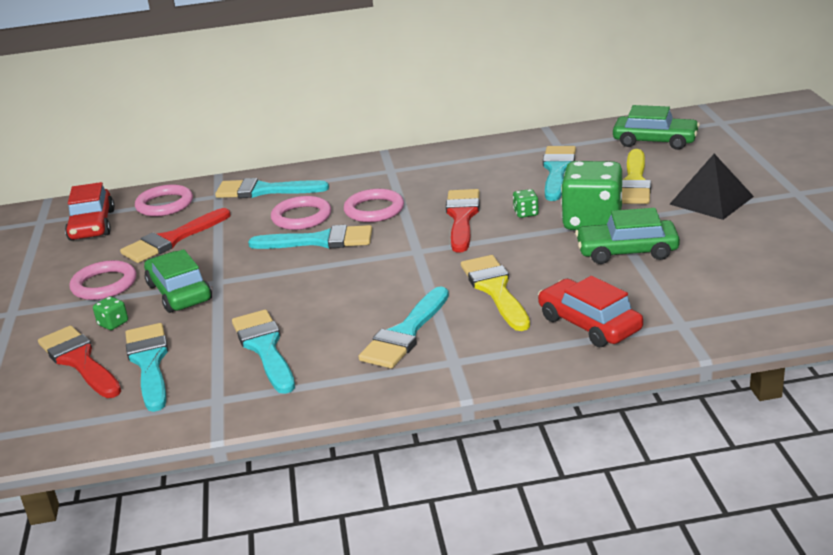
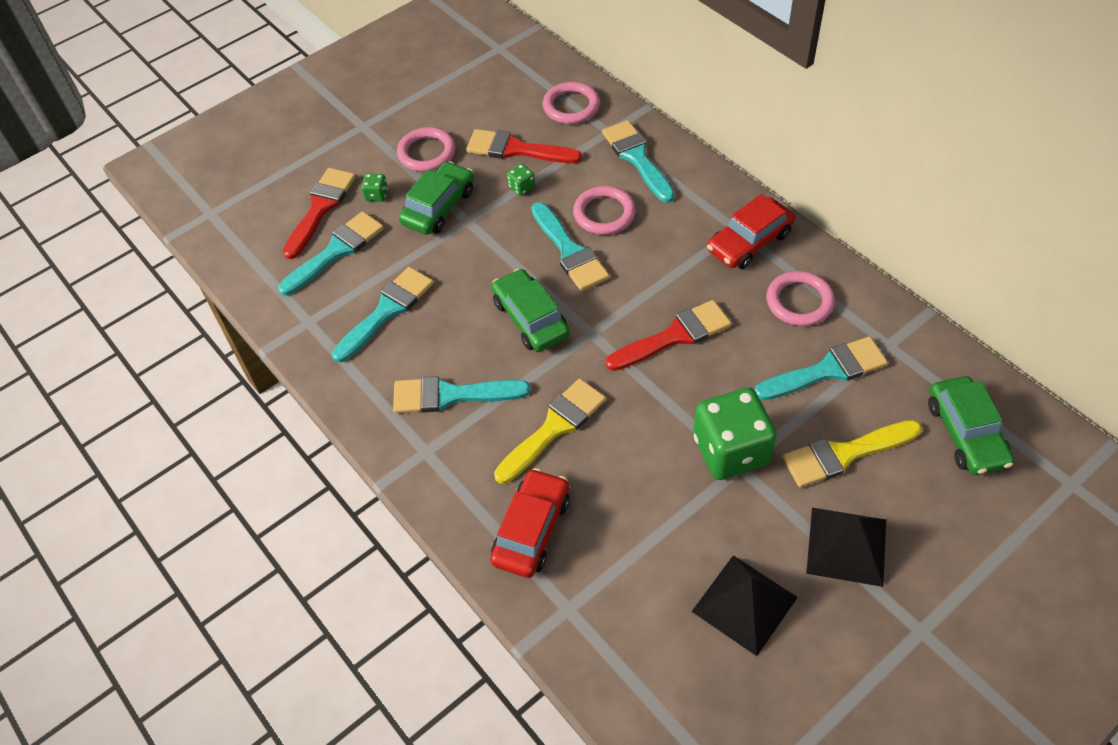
camera: 60 degrees right, 25 degrees up
(92, 225) = (511, 83): red car -> red car (749, 242)
(374, 210) = (649, 259): pink ring -> pink ring (799, 301)
(526, 213) = (714, 385): green dice -> green dice (521, 187)
(627, 251) = (684, 507): green car -> green car (531, 318)
(732, 248) = (744, 604): none -> black pyramid

